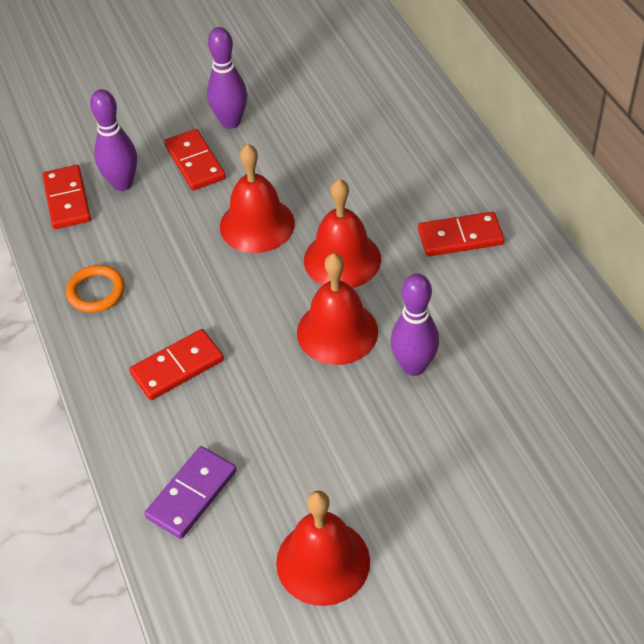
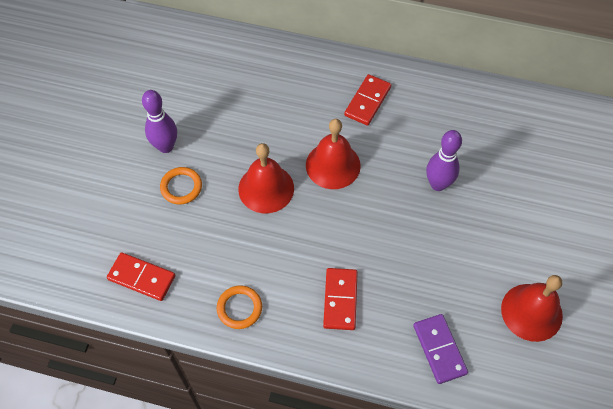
camera: 55 degrees left, 10 degrees up
(122, 184) = (159, 238): purple bowling pin -> none
(195, 162) = (181, 187): red domino -> orange ring
(337, 332) = (383, 203): red bell -> none

